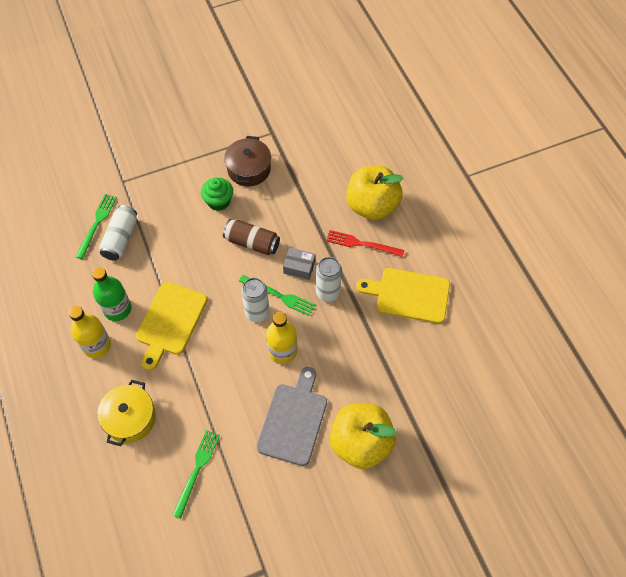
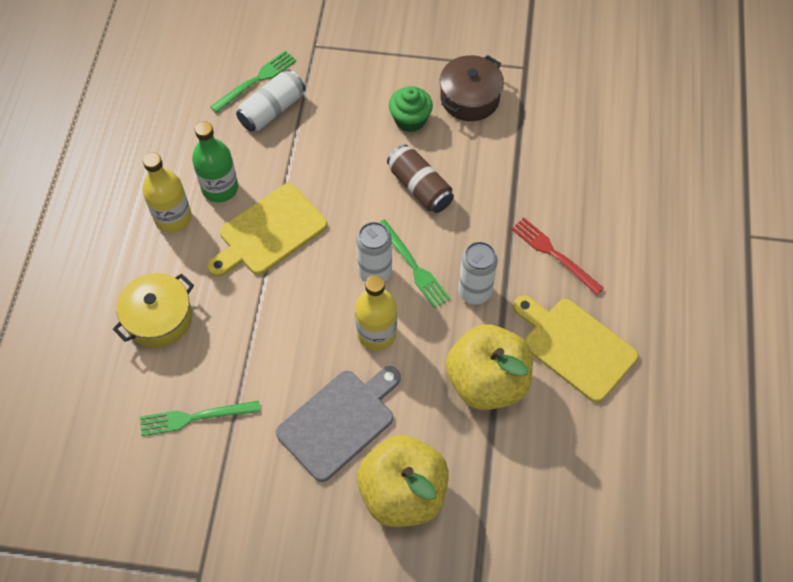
camera: 30 degrees right, 0 degrees up
(197, 470) = (195, 417): green fork -> green fork turned 150 degrees counterclockwise
(299, 267) = (458, 244): grey box -> none
(372, 206) = (596, 214): yellow apple -> yellow apple (487, 382)

